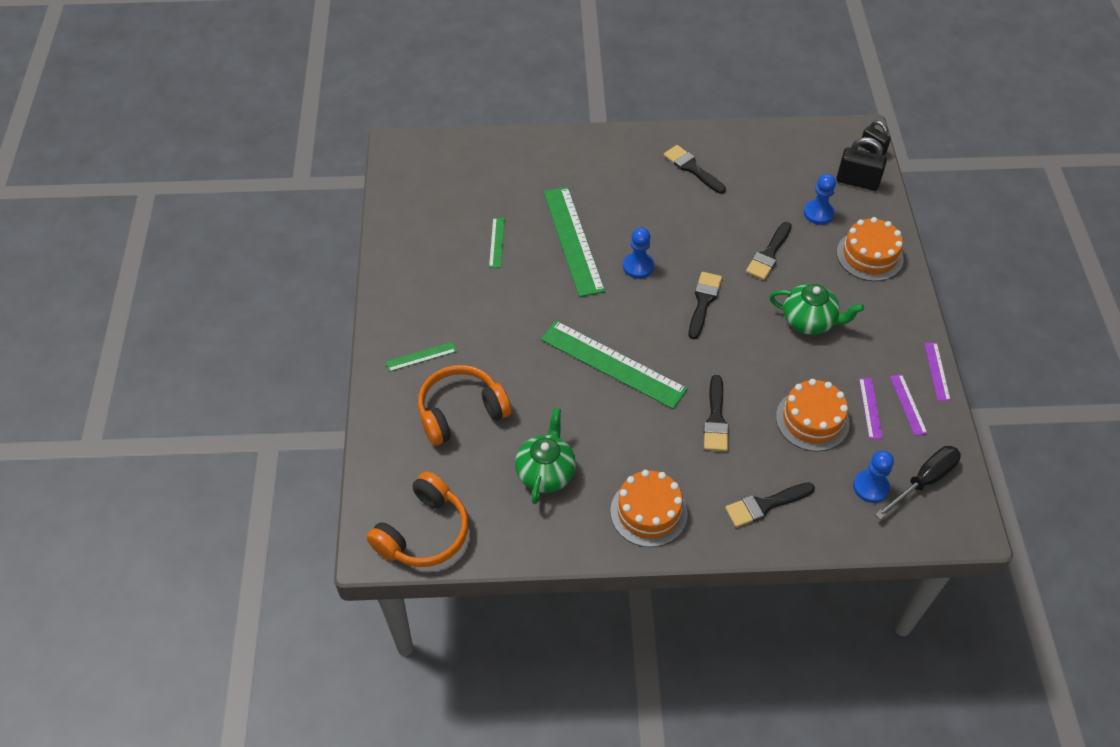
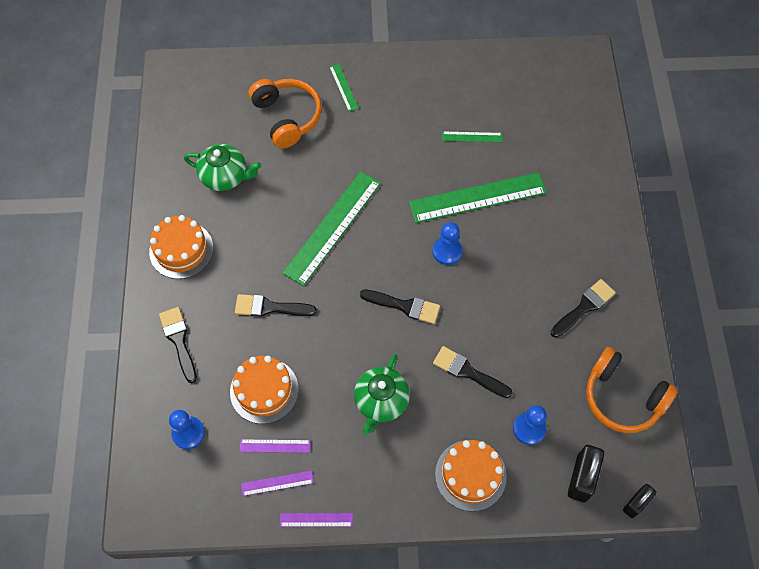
camera: 90 degrees right, 10 degrees up
(424, 532) = (179, 98): orange headphones -> orange headphones (622, 397)
(924, 481) = (190, 483): black screwdriver -> none

